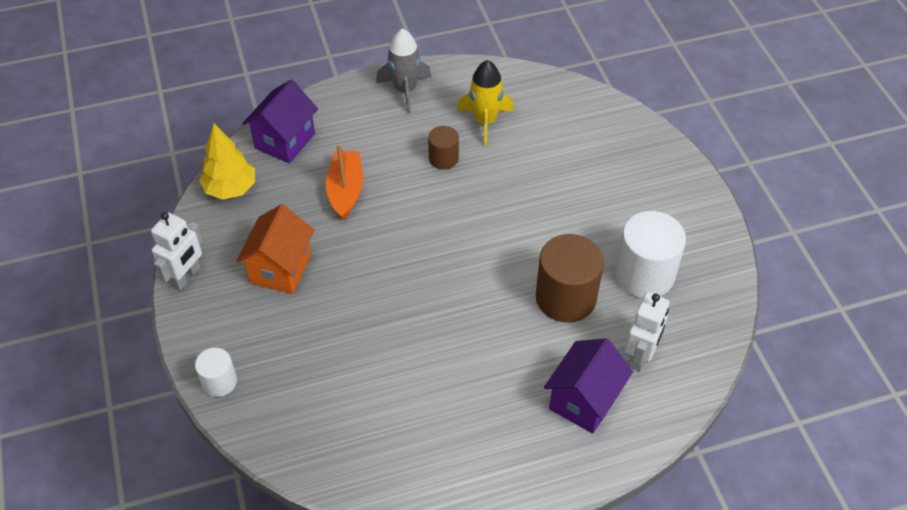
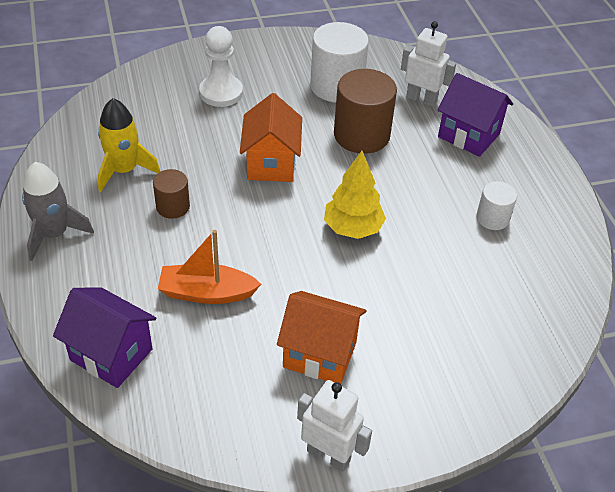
camera: 90 degrees left, 5 degrees down
(219, 382) = (477, 409): white cylinder -> white cylinder (492, 218)
(230, 189) = (185, 413): yellow tree -> yellow tree (353, 228)
(509, 224) = (271, 163): none -> orange house
(609, 177) = (221, 93): none -> white pawn

